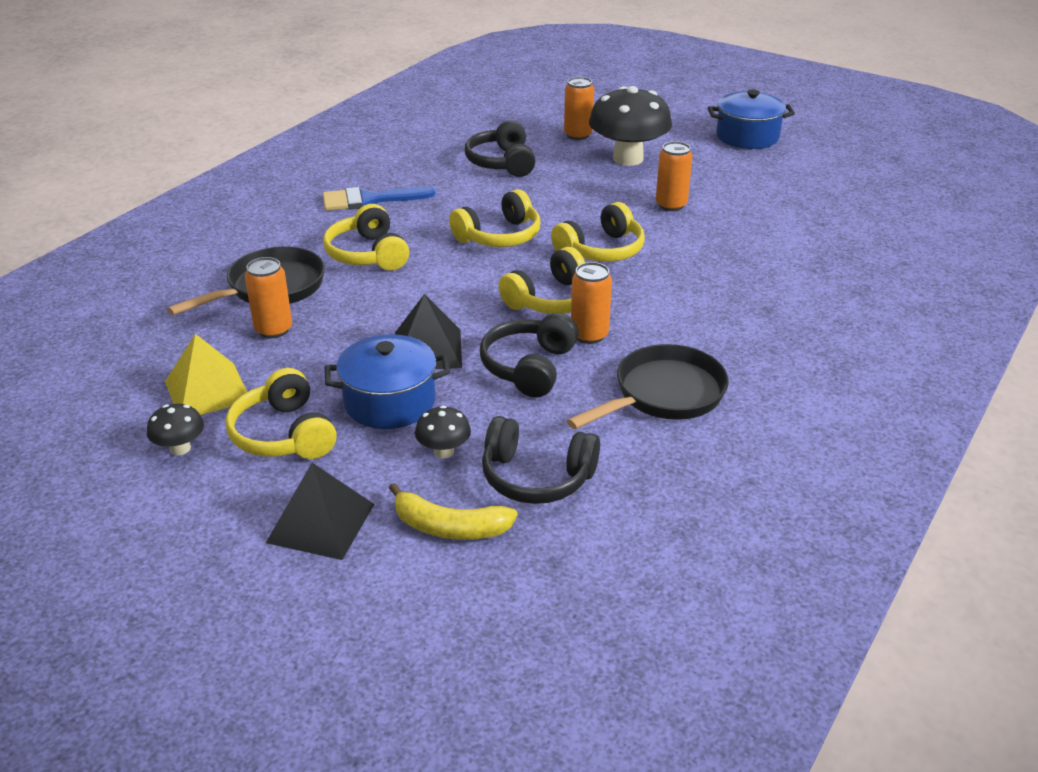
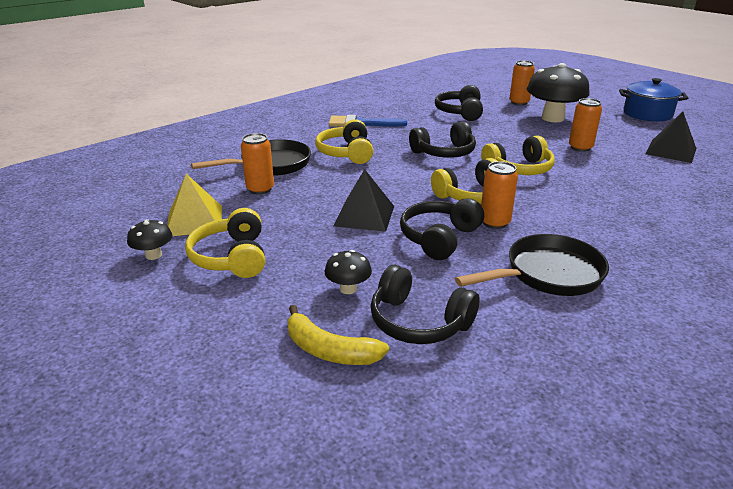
camera: 15 degrees right, 5 degrees down
(321, 523) = (226, 327): black pyramid -> black pyramid (671, 151)
(390, 402) = (321, 247): blue pot -> none
(499, 236) = (444, 153): yellow headphones -> black headphones

